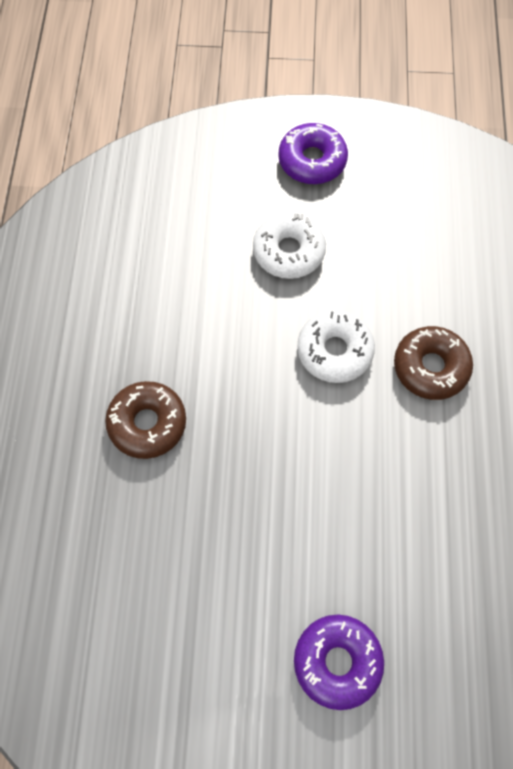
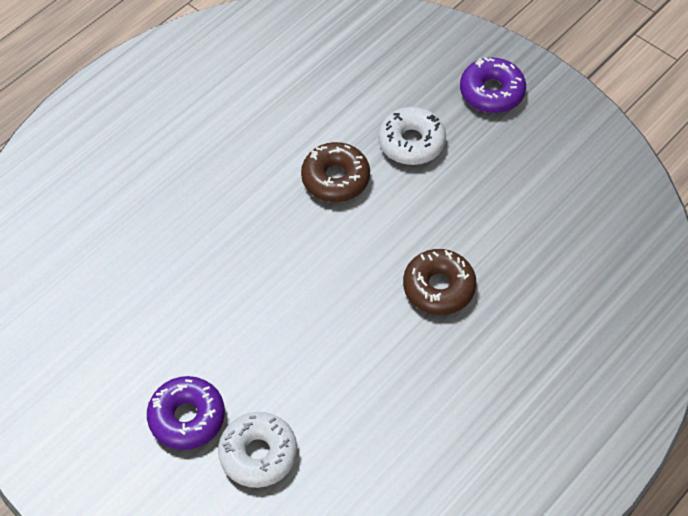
camera: 40 degrees right, 10 degrees down
(147, 423) = (206, 187): brown donut -> brown donut (335, 178)
(334, 351) = (378, 229): white donut -> white donut (258, 454)

